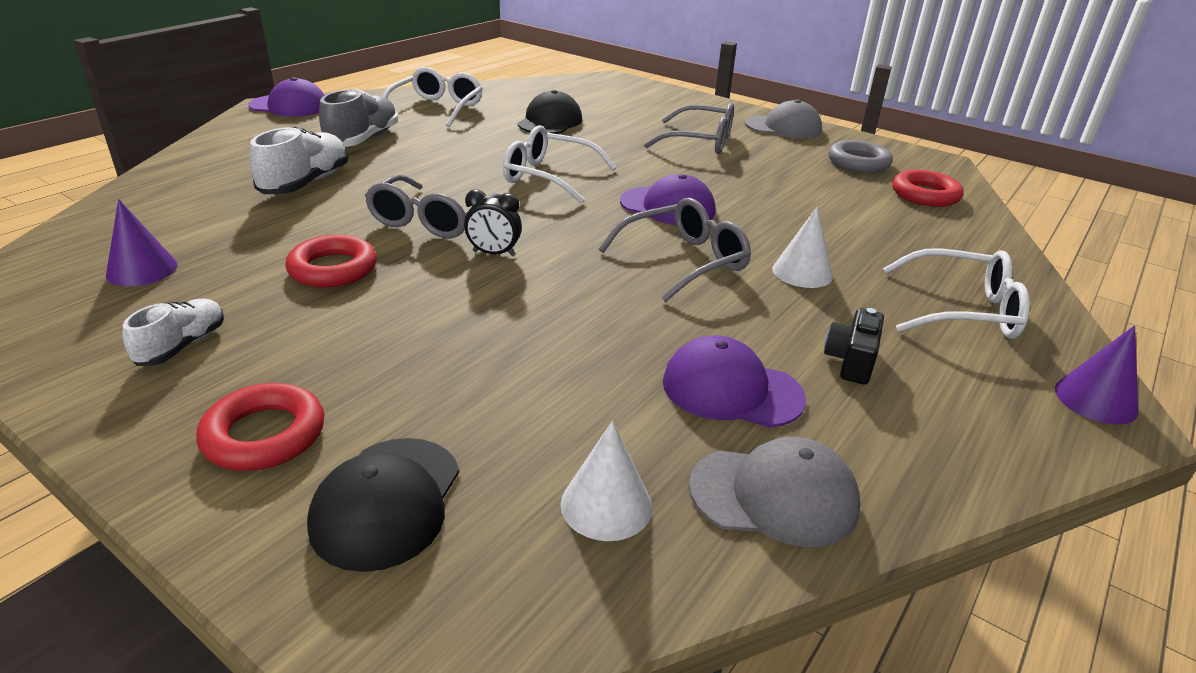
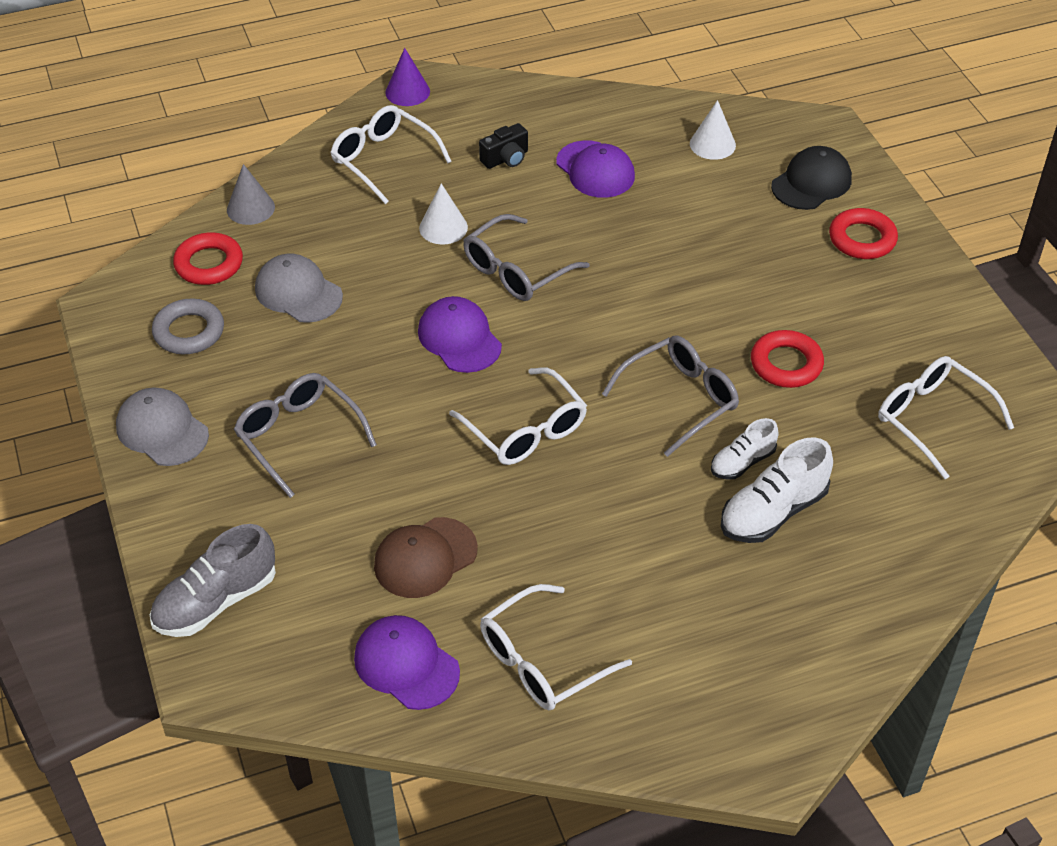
camera: 145 degrees left, 15 degrees up
(142, 270) = (932, 419): purple cone -> white glasses
(182, 346) = (903, 323): white shoe -> white shoe (742, 462)
(289, 106) = (740, 752): purple cap -> purple cap (406, 665)
(363, 140) = (679, 595): grey shoe -> grey shoe (216, 601)
(494, 253) = (654, 335): black clock -> none
(550, 121) = (425, 558): black cap -> brown cap
(684, 261) = (516, 271): grey glasses -> grey glasses turned 45 degrees counterclockwise
(774, 495) = (633, 119): grey cap -> grey cap (298, 292)
(978, 234) = (250, 208): none -> grey cone

